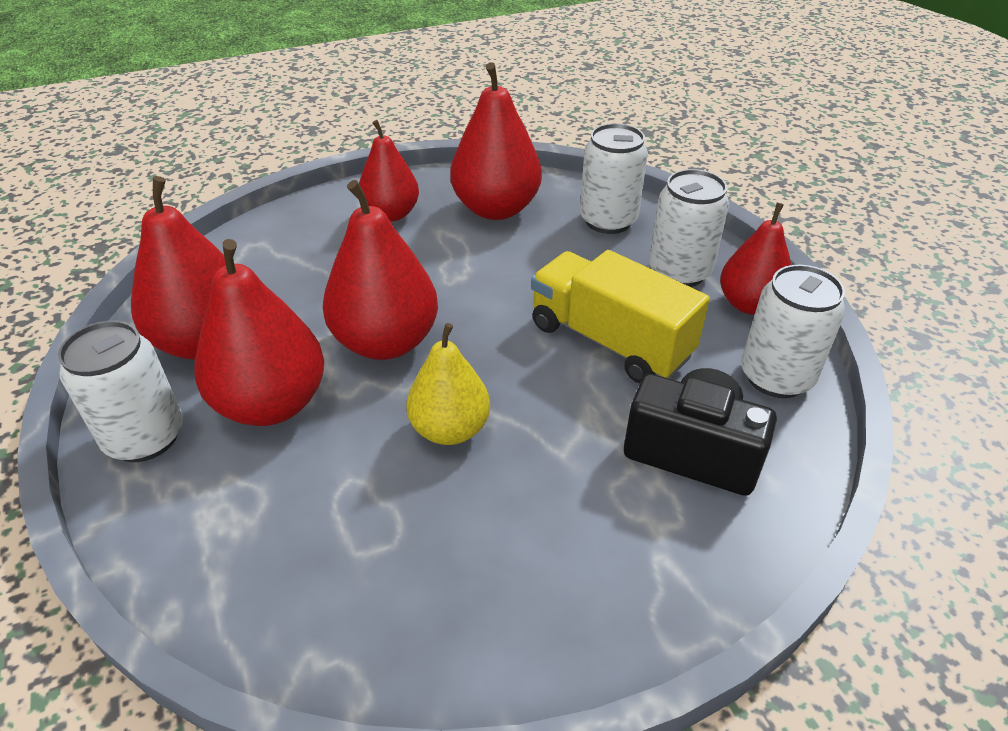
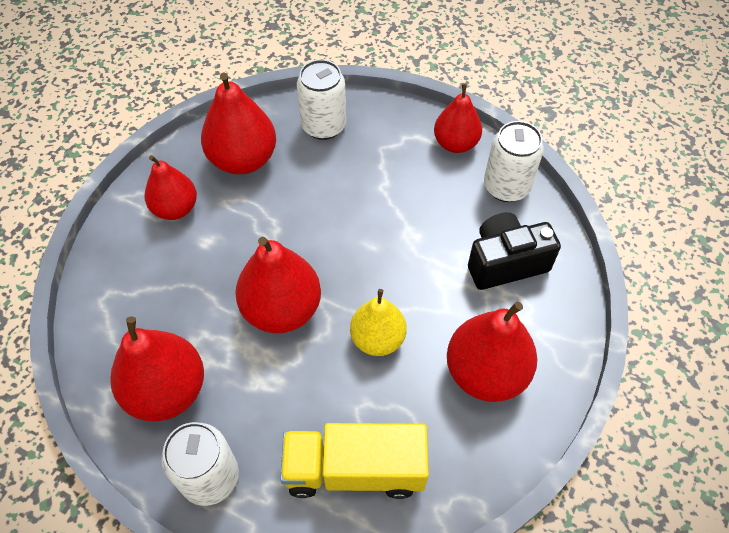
camera: 40 degrees left, 15 degrees up
(272, 404) = (261, 399): red pear -> red pear (486, 372)
(609, 341) = (406, 220): yellow truck -> yellow truck (354, 469)
(679, 272) = (400, 143): white can -> none

